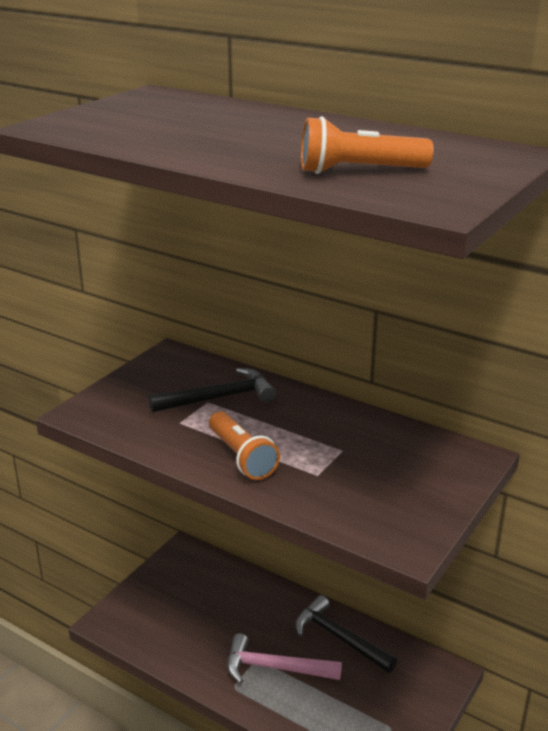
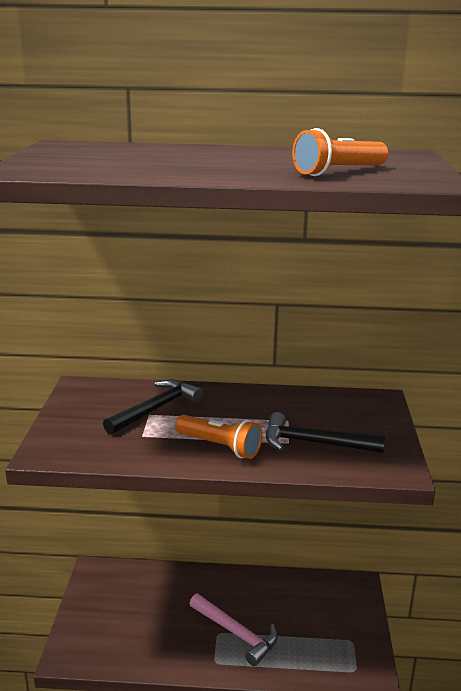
camera: 30 degrees left, 5 degrees down
(275, 668) = (236, 633): pink hammer -> pink hammer turned 120 degrees counterclockwise
(339, 638) = (267, 591): black hammer -> black hammer (314, 443)

